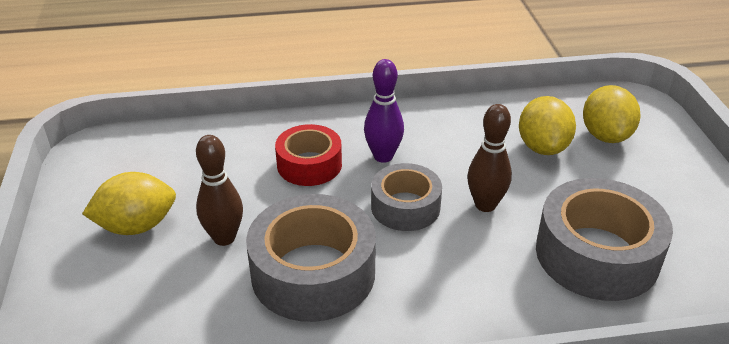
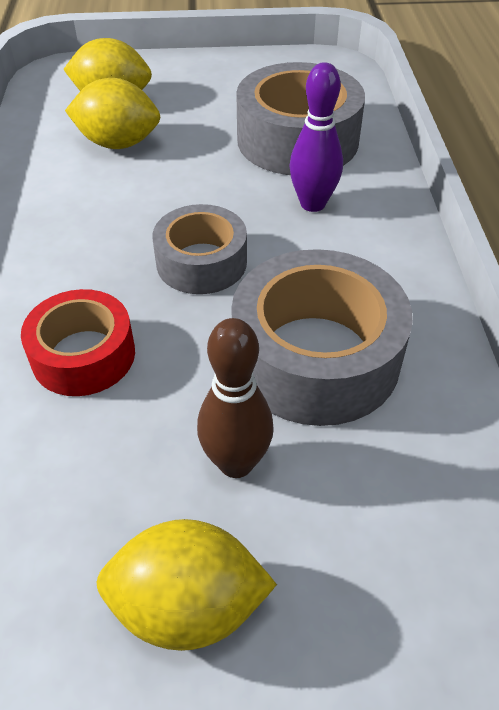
camera: 85 degrees left, 10 degrees up
(137, 226) = (188, 606): yellow lemon -> yellow lemon turned 75 degrees counterclockwise
(383, 156) = (90, 274): purple bowling pin -> purple bowling pin (312, 204)
(485, 205) = (211, 198): brown bowling pin -> none

